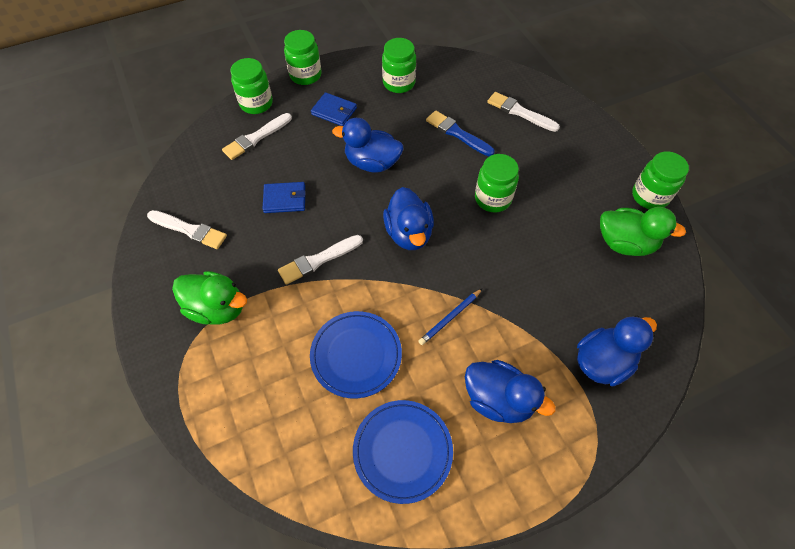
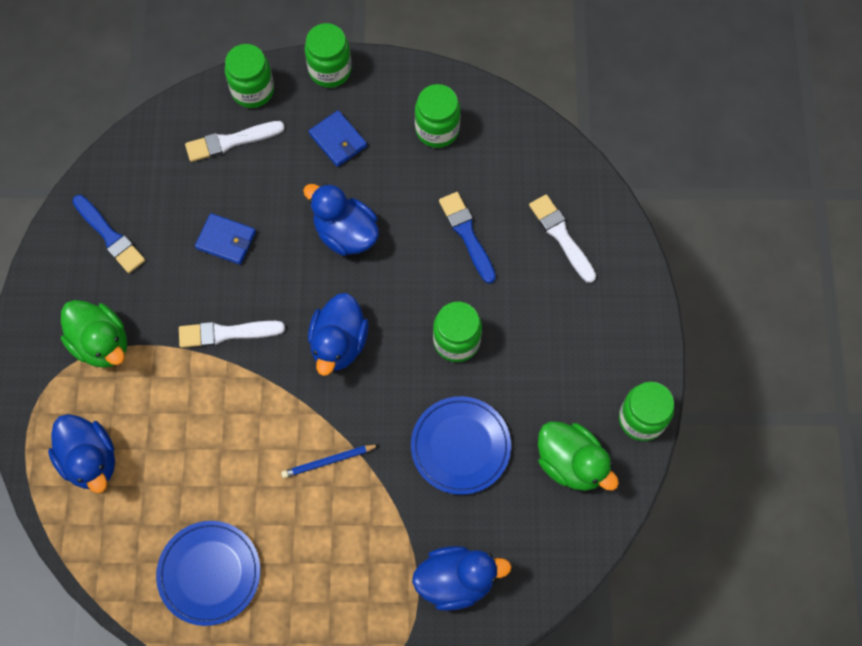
camera: 25 degrees right, 10 degrees up
(189, 230) = (110, 236): white brush -> blue brush
(356, 355) = (213, 458): blue plate -> blue plate (460, 446)
(498, 399) = (328, 568): blue duck -> blue duck (90, 460)

